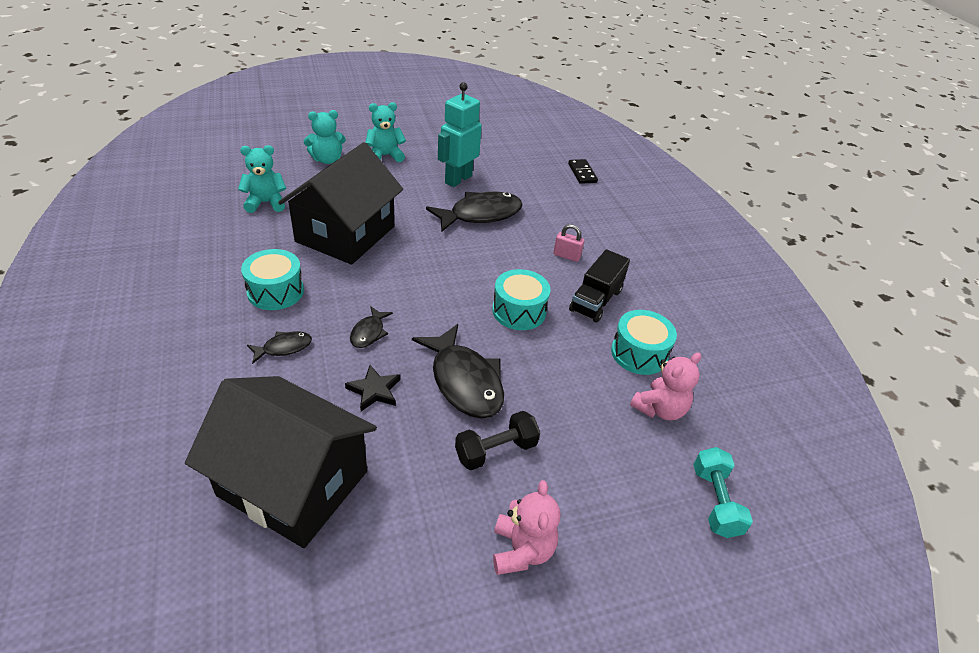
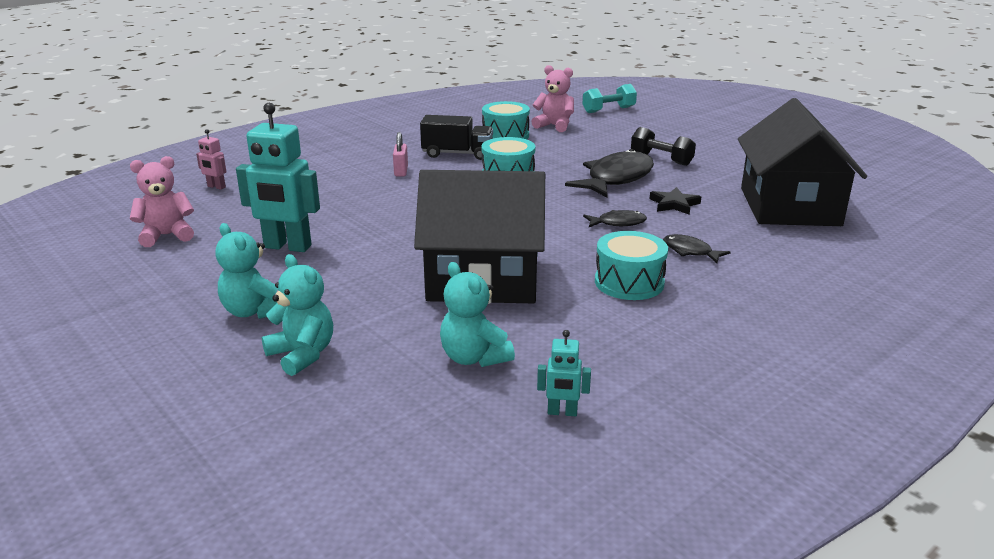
camera: 110 degrees left, 15 degrees down
(190, 211) = (562, 412): none -> turquoise robot
(480, 215) = (363, 219): black fish -> none
(521, 550) = (716, 143): pink teddy bear -> pink teddy bear (167, 235)
(582, 173) = (216, 187): black domino -> pink robot

